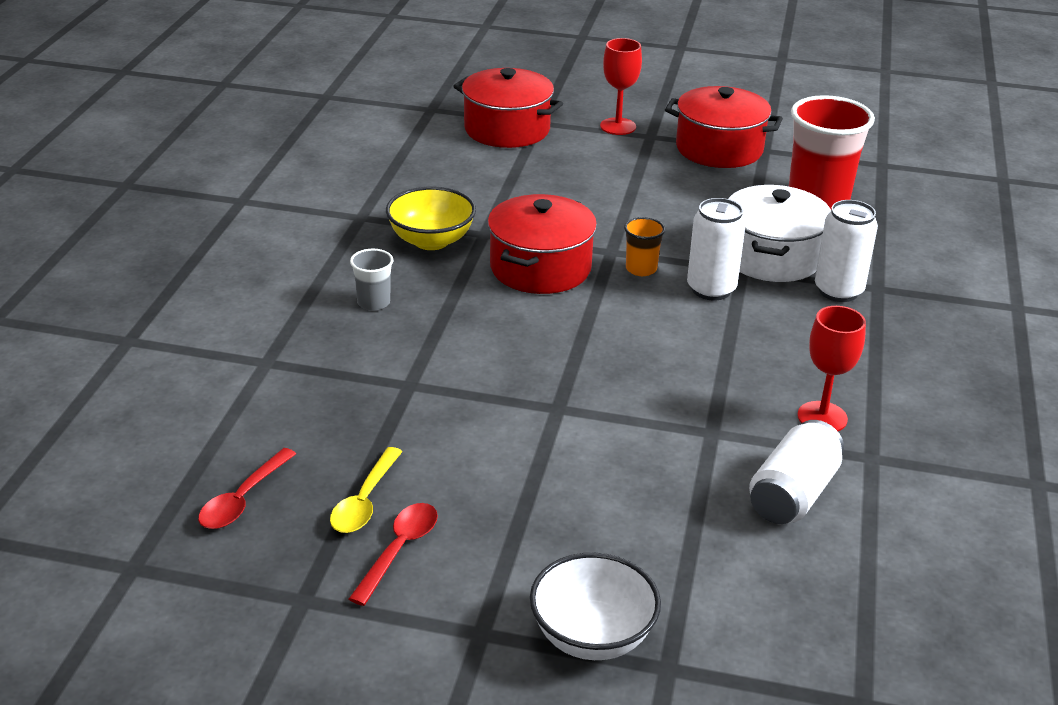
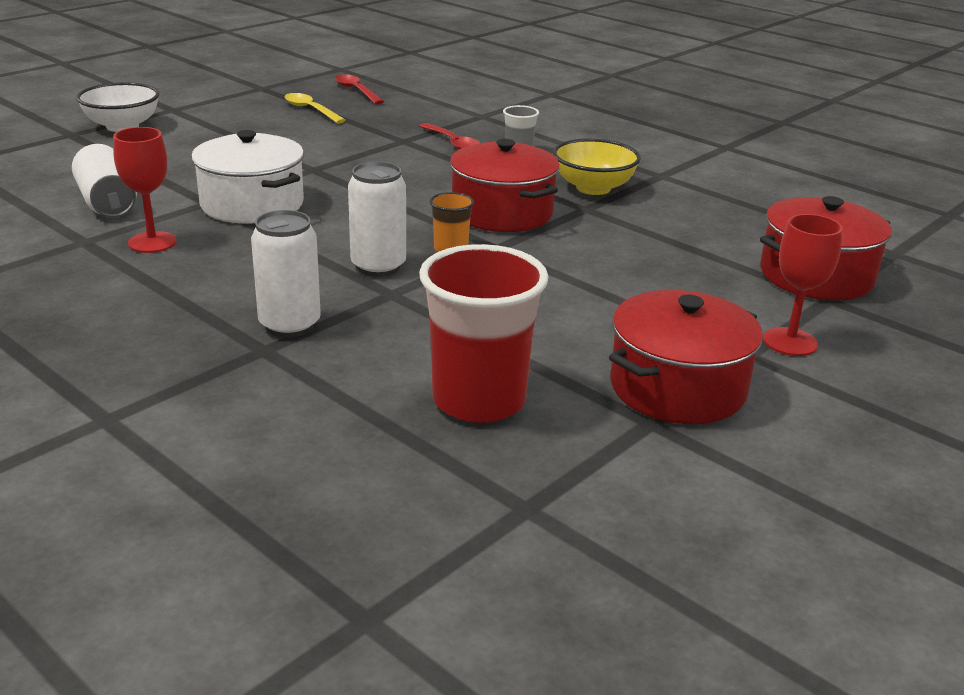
camera: 120 degrees right, 5 degrees down
(399, 550) = (259, 108): red spoon -> red spoon (452, 143)
(771, 257) = (393, 317): white pot -> white pot (252, 204)

